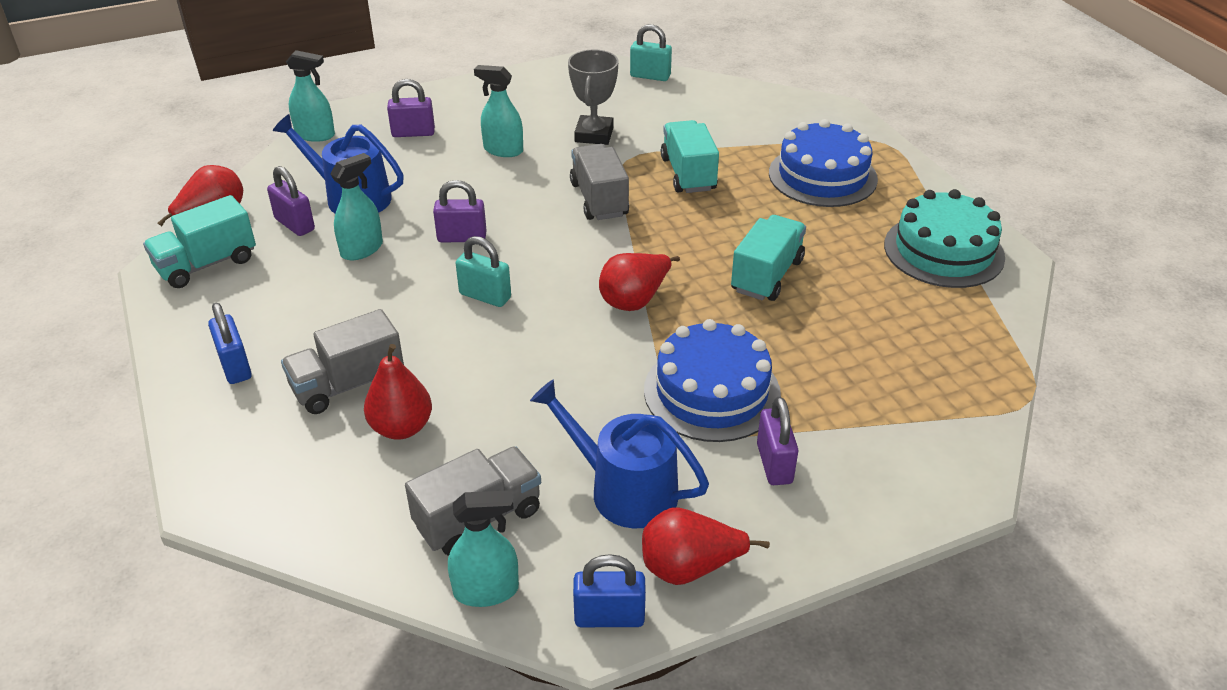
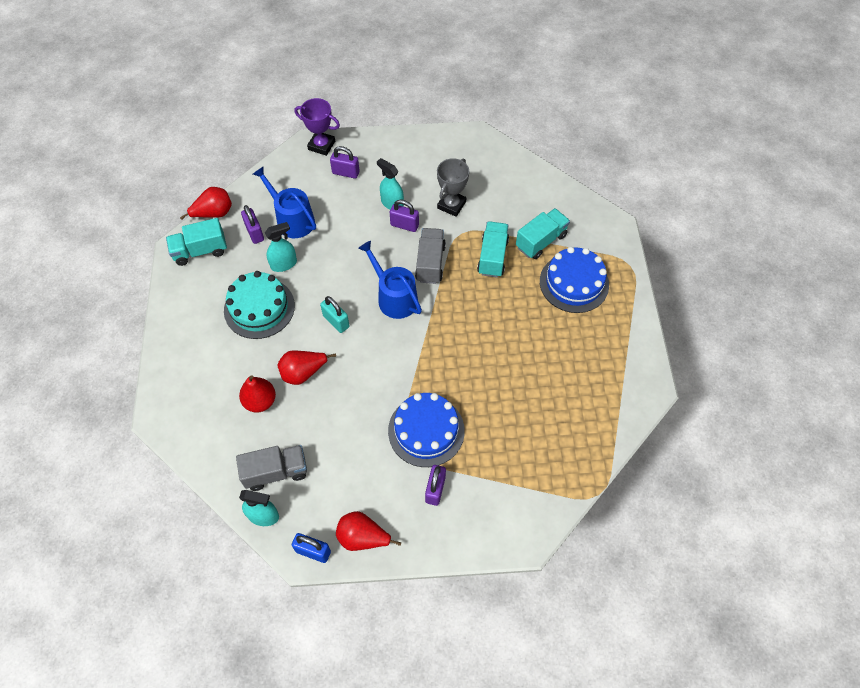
camera: 20 degrees right, 20 degrees up
(235, 366) = (193, 332): blue padlock -> none
(315, 135) = (289, 158): turquoise spray bottle -> none
(348, 385) = (244, 363): grey truck -> none
(360, 113) = (321, 145): none -> purple trophy
(462, 237) = (341, 271): purple padlock -> purple padlock (404, 225)
(624, 490) = (352, 479): blue watering can -> blue watering can (394, 297)
(635, 300) = (415, 350): red pear -> red pear (303, 373)
(650, 76) = (510, 159): turquoise padlock -> none
(767, 275) = (498, 355): turquoise truck -> turquoise truck (541, 241)
(943, 251) = (613, 368): turquoise cake -> turquoise cake (259, 308)

